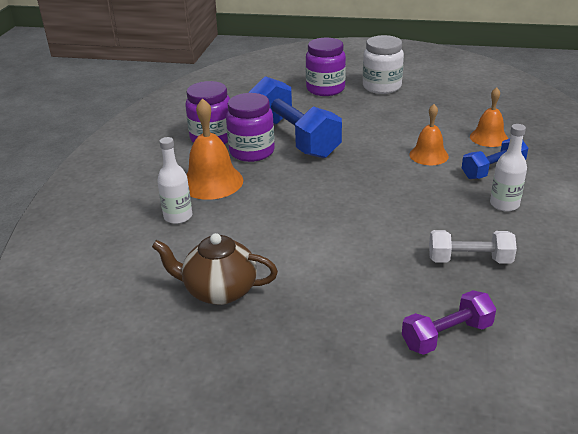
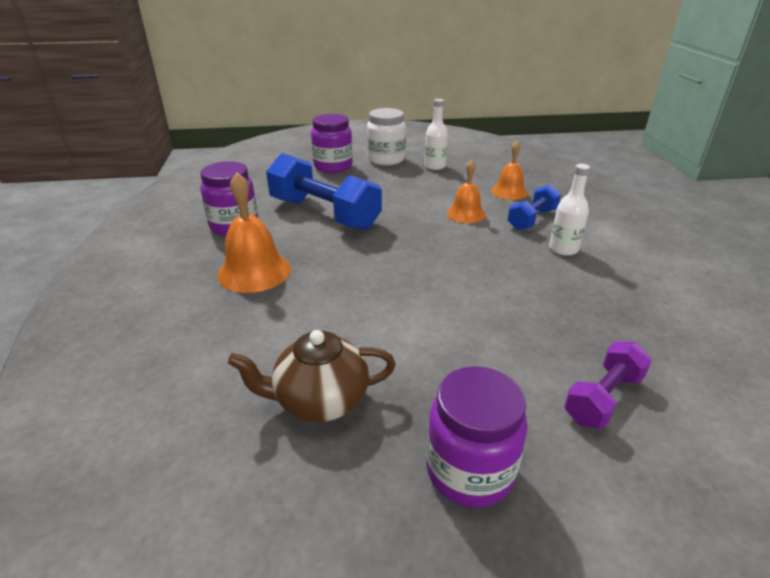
camera: 20 degrees left, 0 degrees up
(178, 216) = (229, 317): white bottle -> white bottle (435, 166)
(252, 152) = (285, 234): purple jar -> purple jar (469, 471)
(469, 260) = (569, 309): white dumbbell -> none

